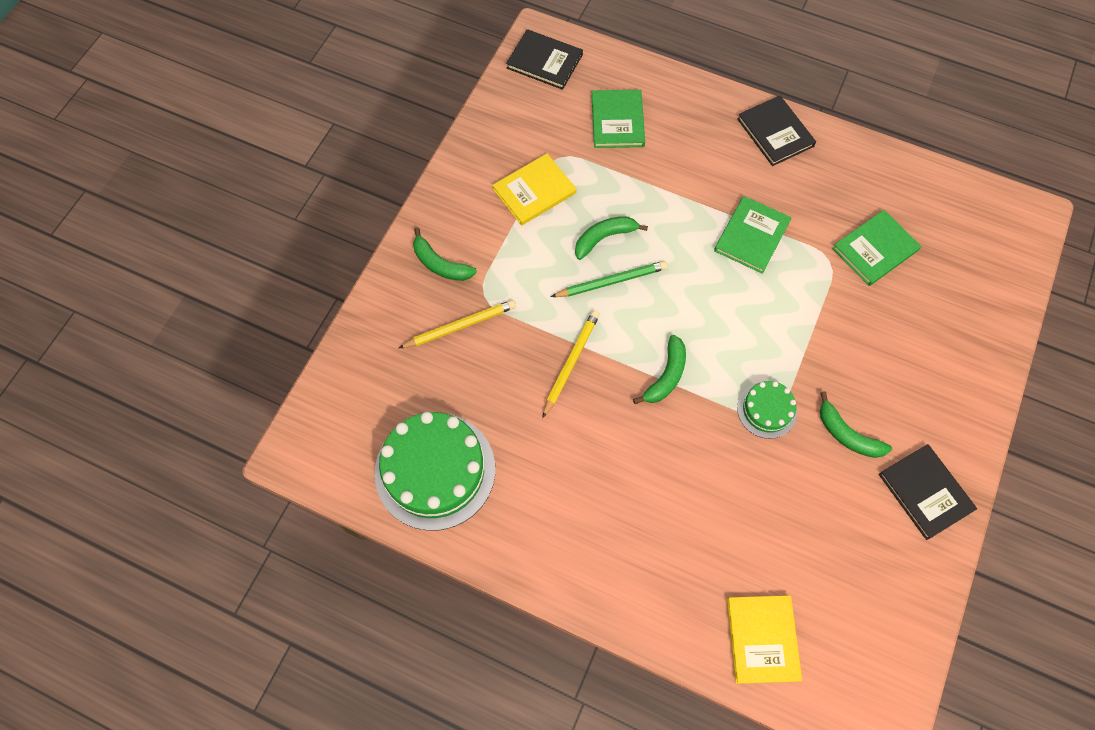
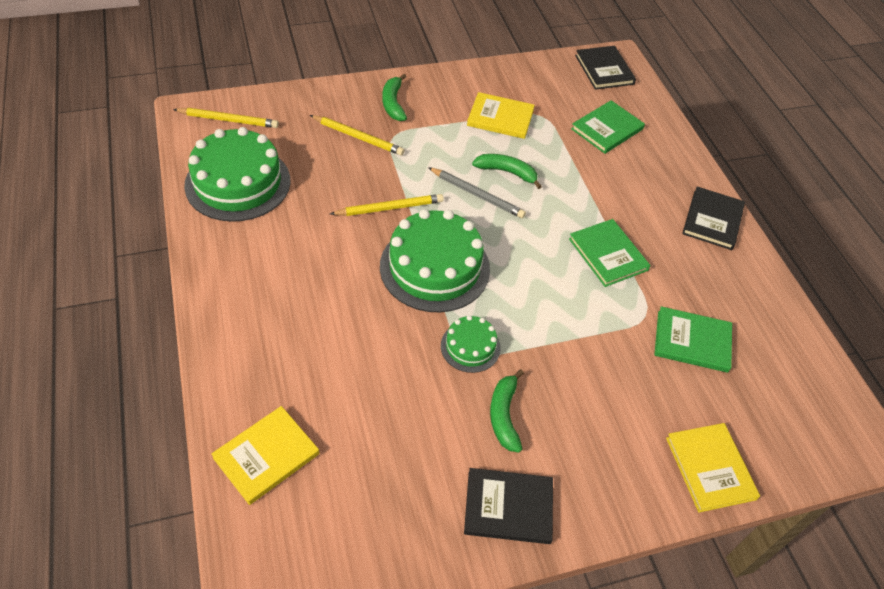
camera: 45 degrees right, 15 degrees down
(339, 425) = (228, 120): none -> yellow pencil
(611, 281) = (477, 195): green pencil -> grey pencil
(666, 376) = (434, 267): green banana -> green cake
(751, 236) = (608, 254): green book -> green book turned 75 degrees clockwise
(925, 492) = (508, 507): black book -> black book turned 75 degrees clockwise
(984, 332) = (710, 468): none -> yellow book

